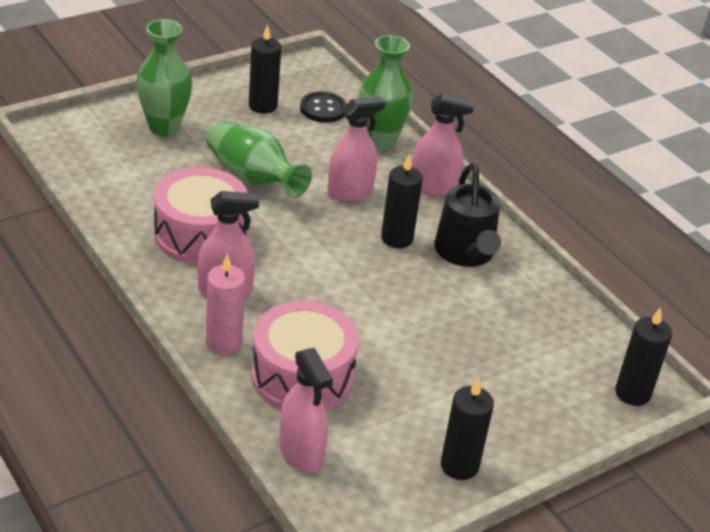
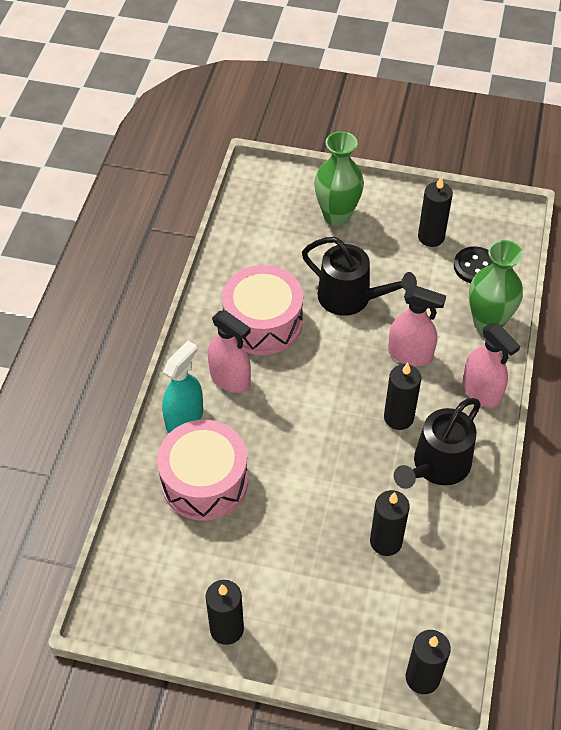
camera: 50 degrees right, 15 degrees up
(224, 342) = (184, 419): pink candle -> turquoise spray bottle
(253, 178) = (351, 298): green vase -> black watering can
(301, 452) = (140, 536): pink spray bottle -> none
(495, 325) = (386, 541): none -> black candle

